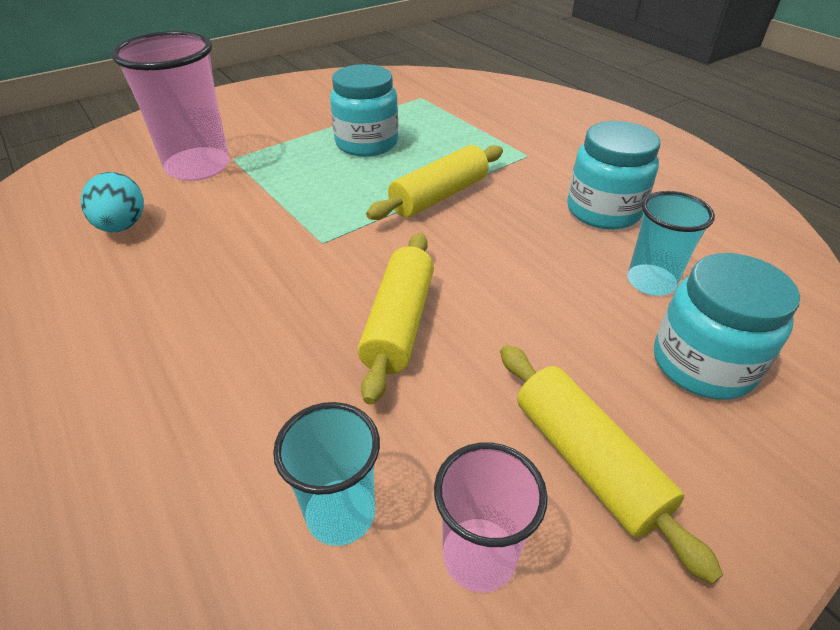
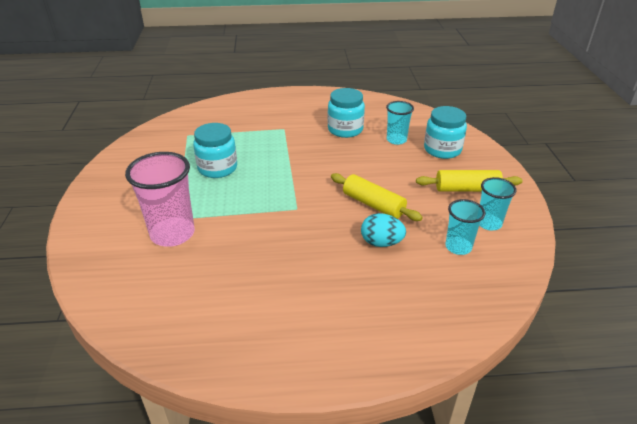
camera: 60 degrees left, 5 degrees down
(122, 226) = (212, 275): turquoise egg -> turquoise egg (381, 243)
(439, 196) = (292, 164): yellow rolling pin -> none
(479, 556) = (489, 223): pink cup -> turquoise cup

